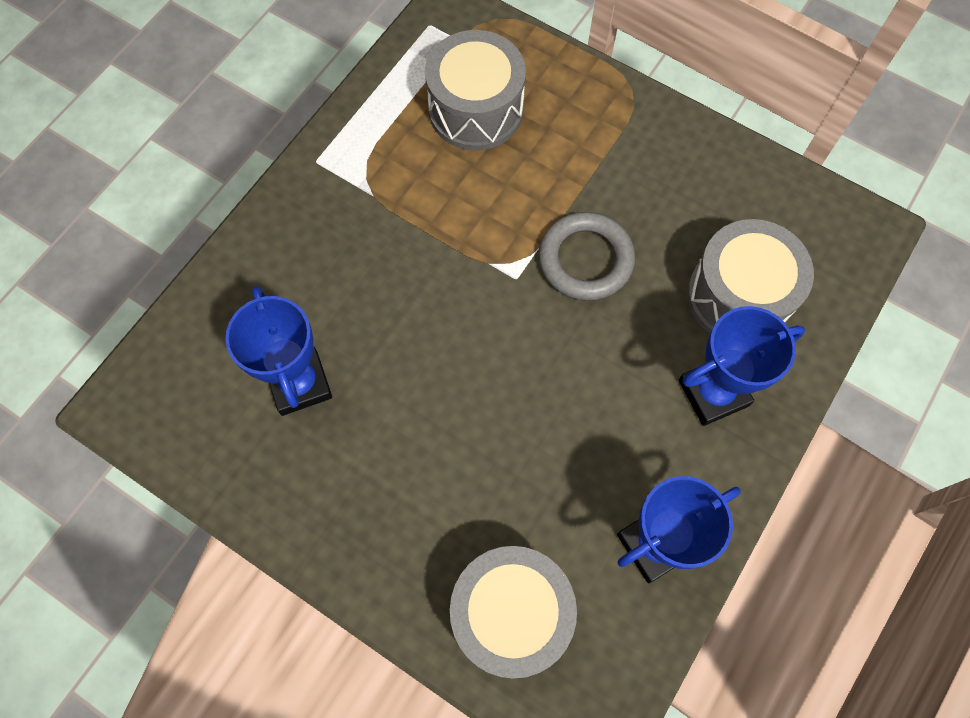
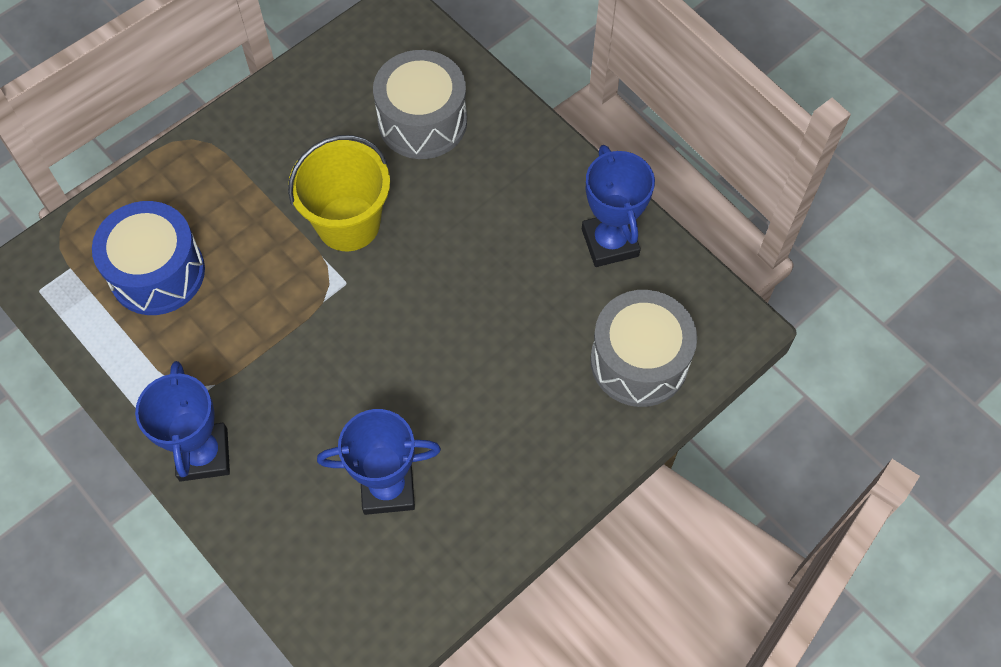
camera: 75 degrees left, 5 degrees down
(476, 110) = (157, 272): grey drum -> blue drum
(585, 260) = (348, 223): grey ring -> yellow bucket
(713, 393) = (499, 165): blue trophy -> blue trophy (203, 454)

